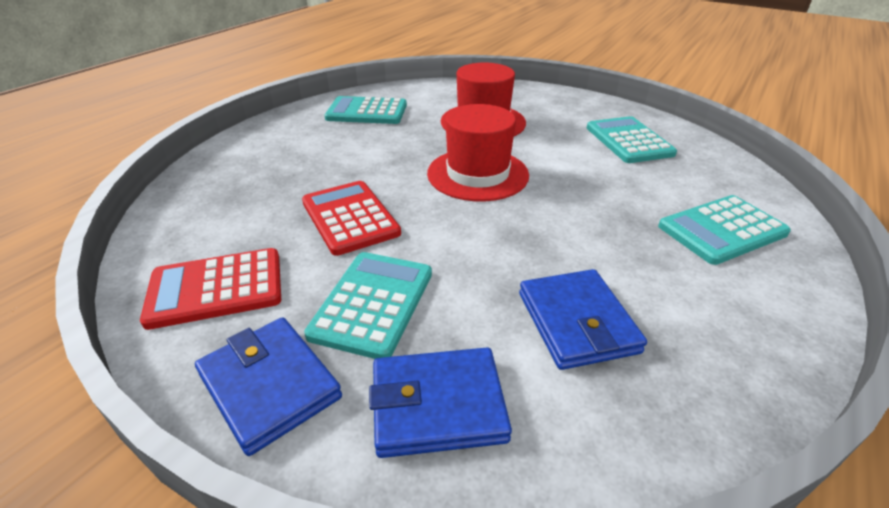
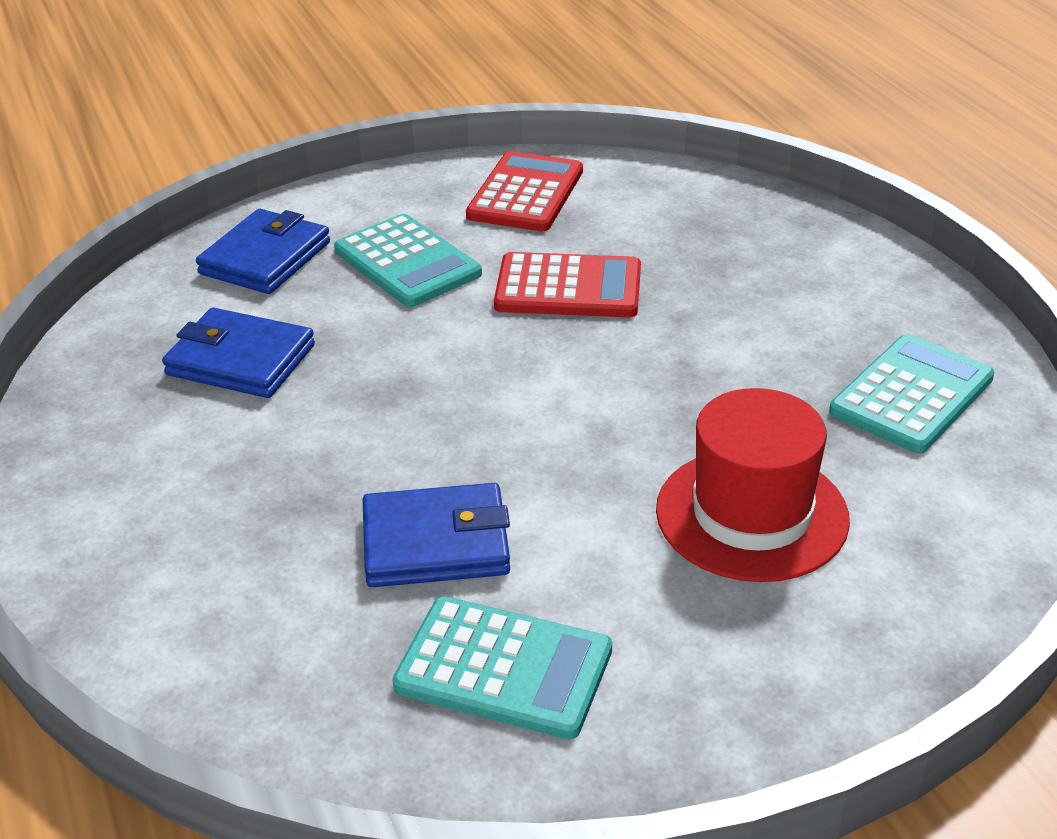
camera: 125 degrees right, 0 degrees up
(270, 386) = (376, 199): blue wallet -> blue wallet (436, 543)
(477, 174) = (570, 423): red hat -> none
(722, 230) = (199, 570): turquoise calculator -> none

